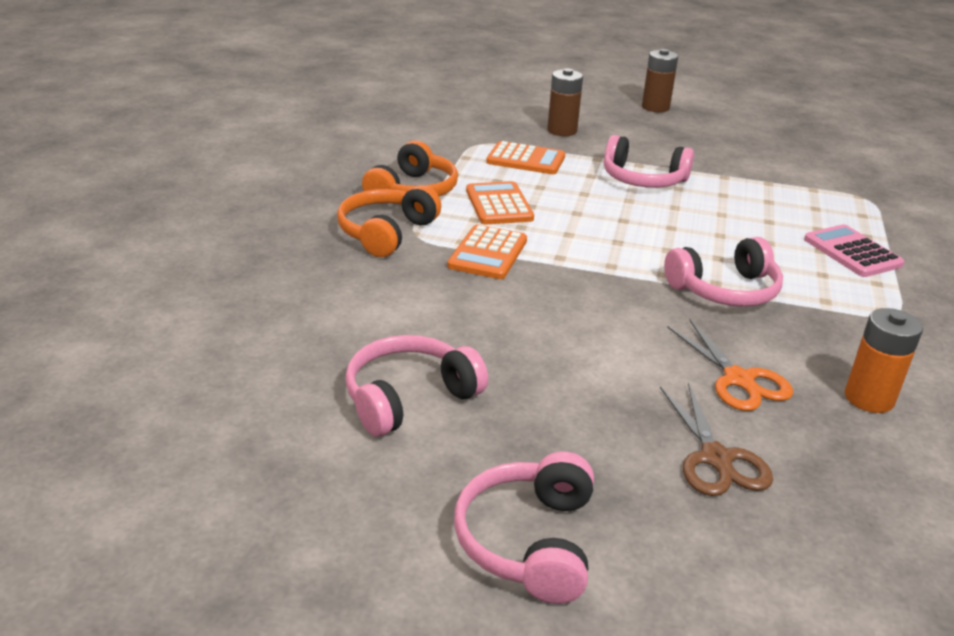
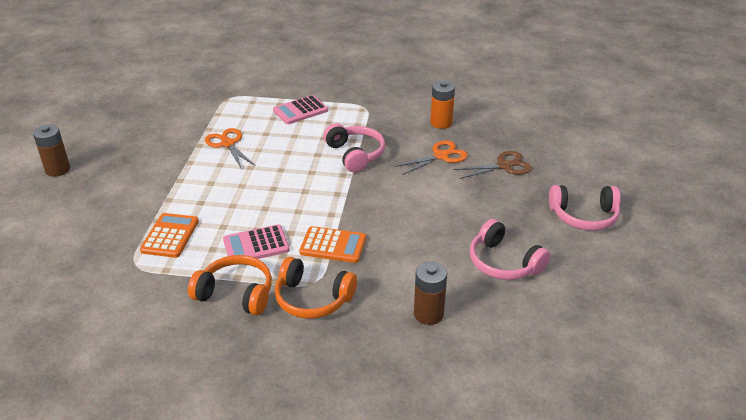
camera: 95 degrees left, 5 degrees up
(498, 204) = (256, 245): orange calculator -> pink calculator
(562, 131) = (107, 218): brown battery -> brown battery (428, 314)
(643, 179) = (205, 179): pink headphones -> none
(732, 194) = (228, 144): none -> orange scissors

